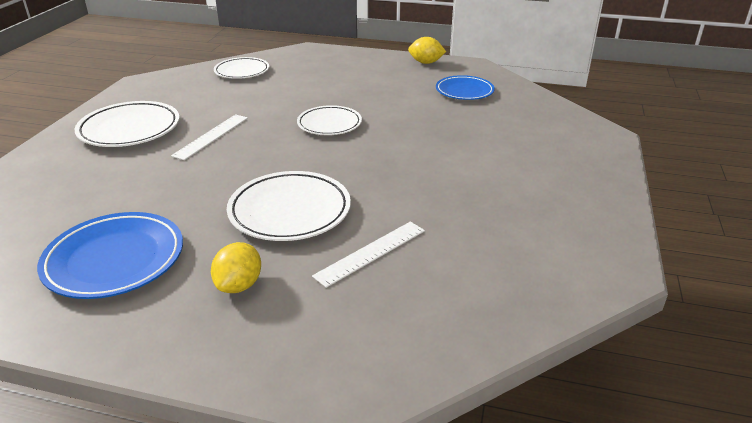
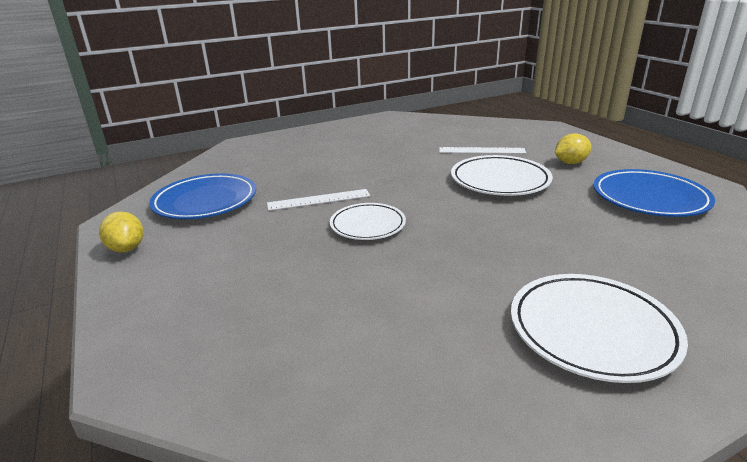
camera: 130 degrees left, 5 degrees down
(211, 136) = (494, 266): white ruler -> white ruler (319, 200)
(242, 71) = (309, 380): white plate -> none
(464, 91) = (205, 201): blue plate -> blue plate, size x1.51

